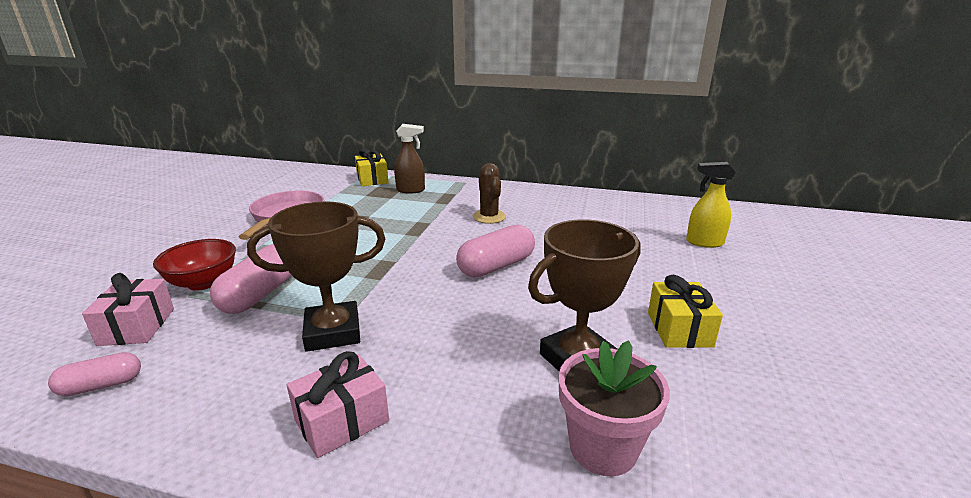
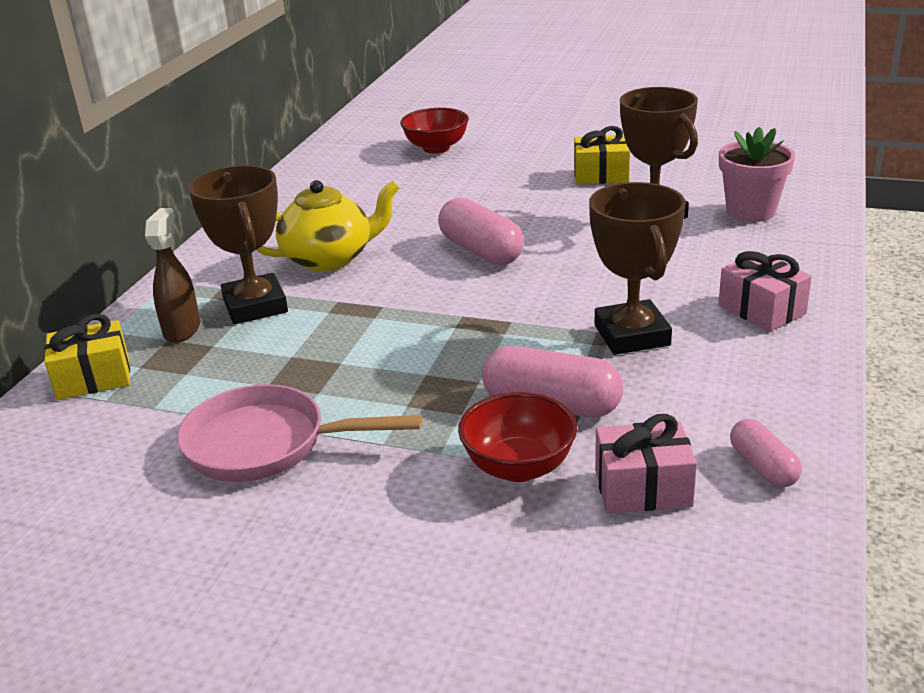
camera: 85 degrees left, 5 degrees up
(431, 203) = (255, 306): none -> brown trophy
(489, 217) = (329, 258): brown cactus -> yellow teapot
(704, 242) = (436, 148): yellow spray bottle -> red bowl

